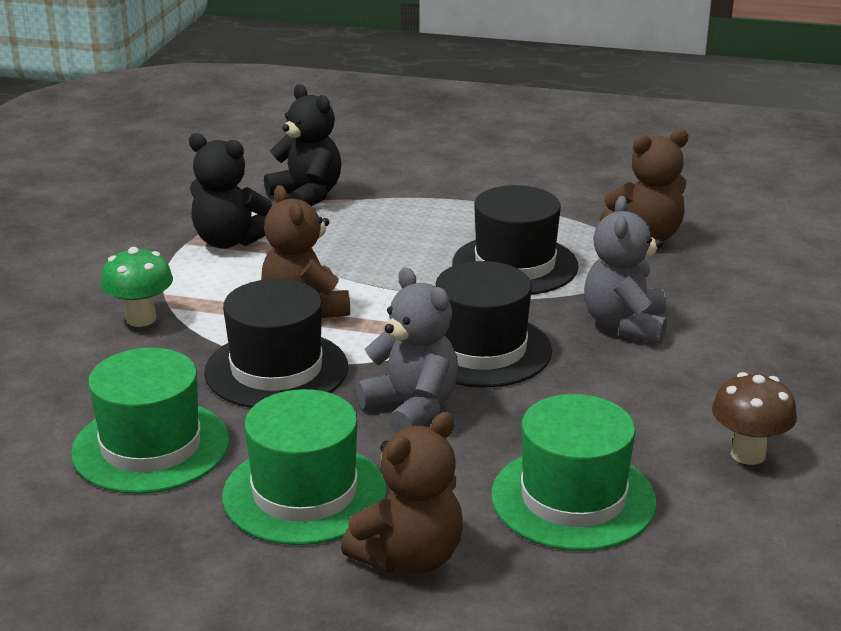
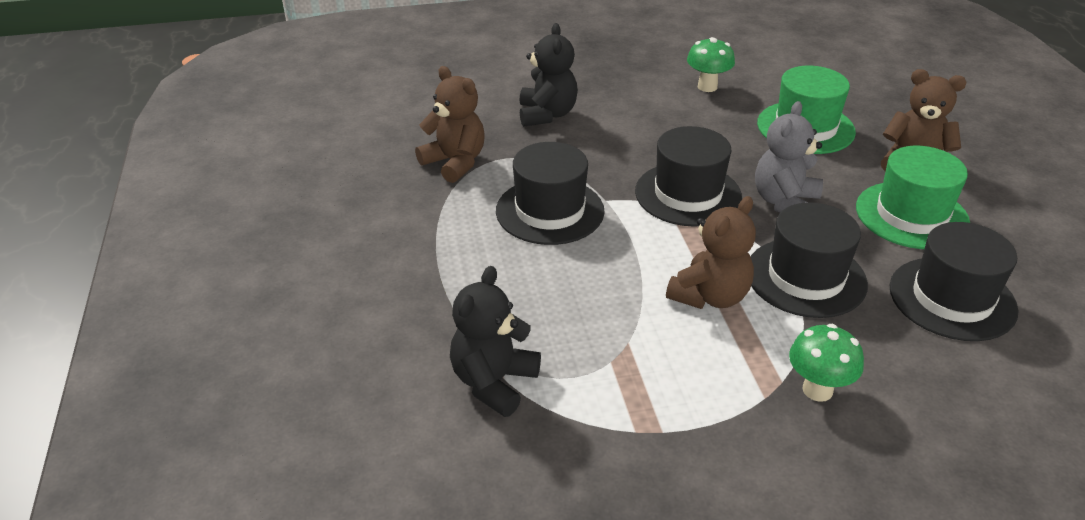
camera: 115 degrees left, 10 degrees up
(151, 447) = (952, 298): green hat -> black hat
(229, 241) = (633, 398): black teddy bear -> black teddy bear (547, 114)
(625, 325) = (602, 146): grey teddy bear -> none
(748, 454) = (707, 87): brown mushroom -> green mushroom

